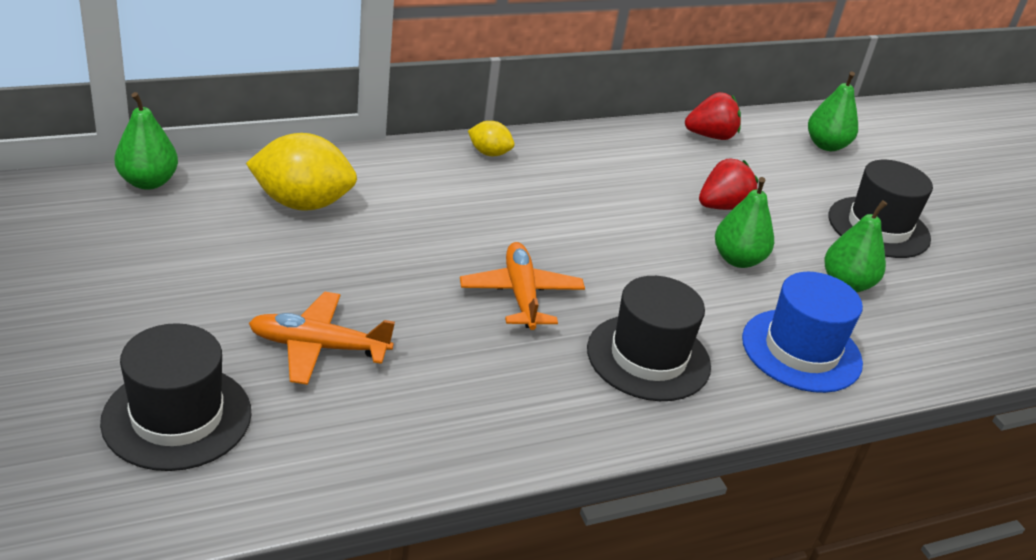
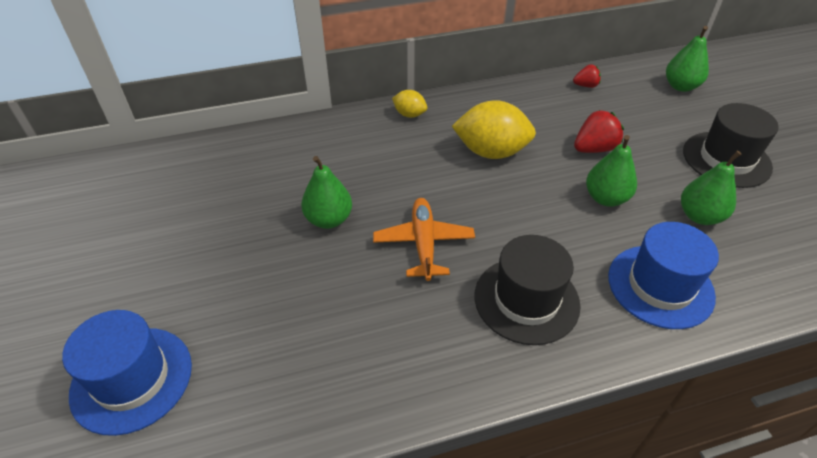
camera: 10 degrees right, 10 degrees up
(148, 182) = (149, 159): green pear -> green pear (329, 219)
(177, 417) = (132, 379): black hat -> blue hat
(302, 203) = (261, 169): yellow lemon -> yellow lemon (491, 152)
(318, 347) = (254, 304): orange plane -> none
(710, 136) = (586, 85): red strawberry -> red strawberry, size x0.61

